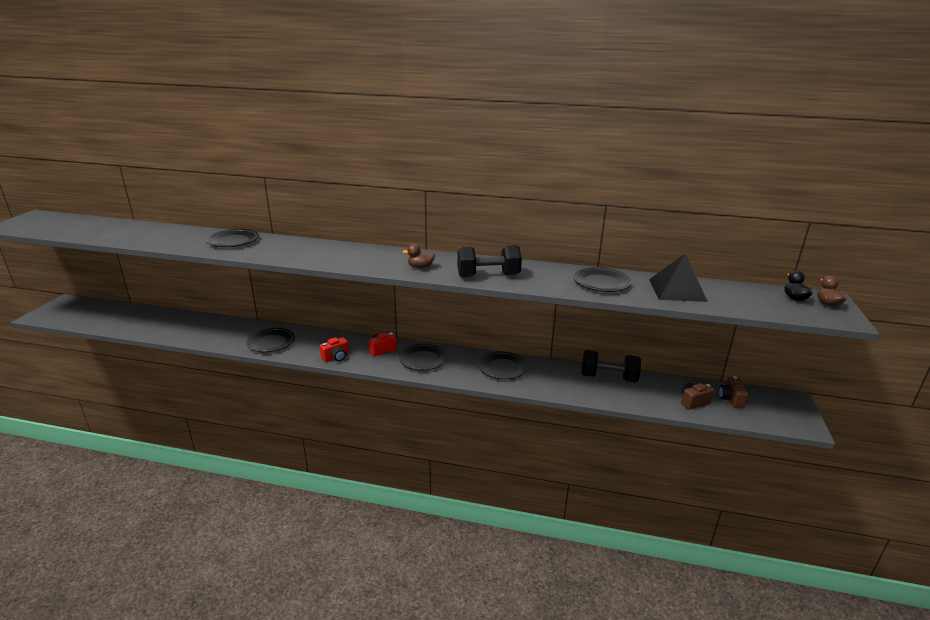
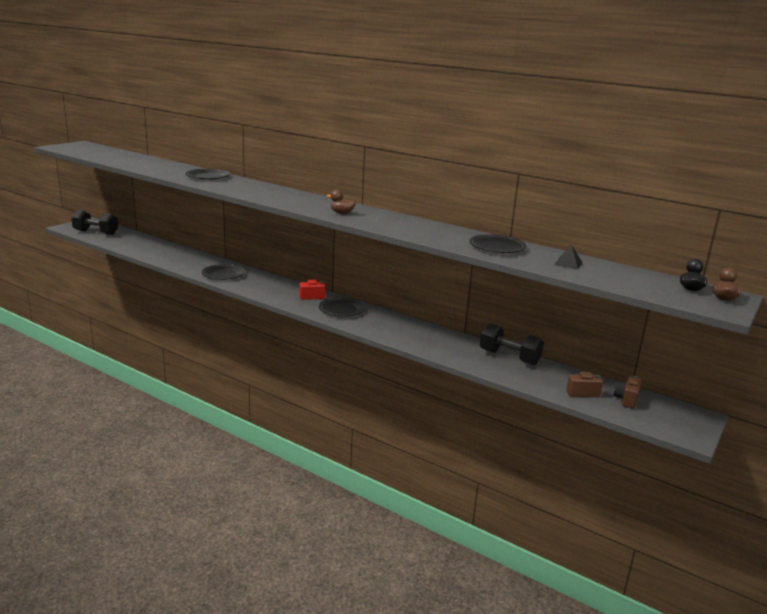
camera: 20 degrees right, 5 degrees down
(336, 357) = (268, 294): red camera -> none
(488, 275) = (395, 227): black dumbbell -> black dumbbell (96, 232)
(502, 368) = (410, 329): black plate -> none
(677, 290) = (568, 263): black pyramid -> black pyramid, size x0.50

